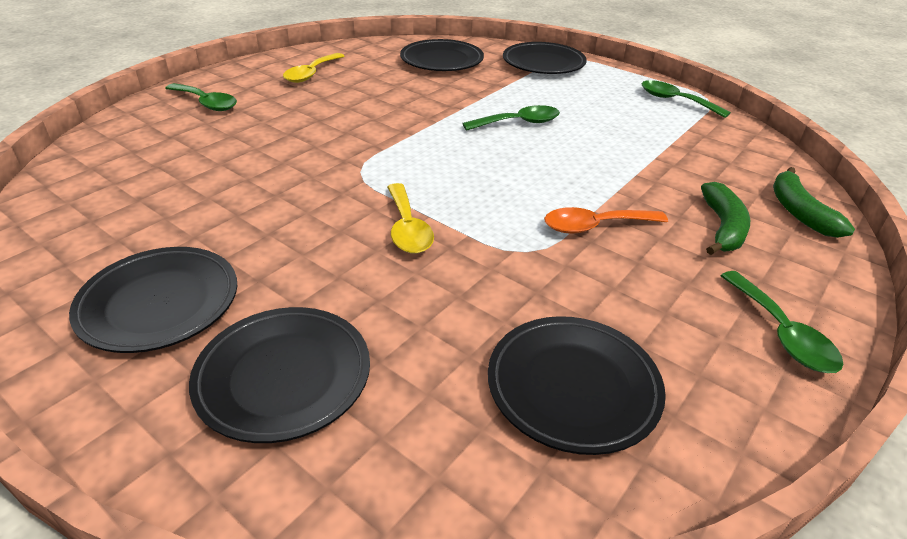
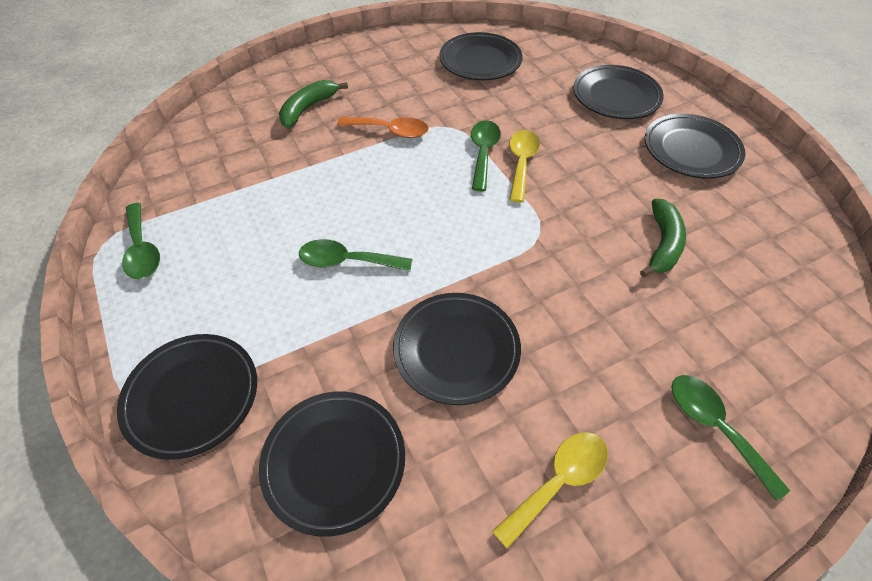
camera: 155 degrees left, 15 degrees up
(398, 101) = (456, 350): none -> black plate
(781, 333) = (359, 55): green spoon -> green spoon (483, 153)
(799, 212) = (241, 105): green banana -> green banana (662, 244)

